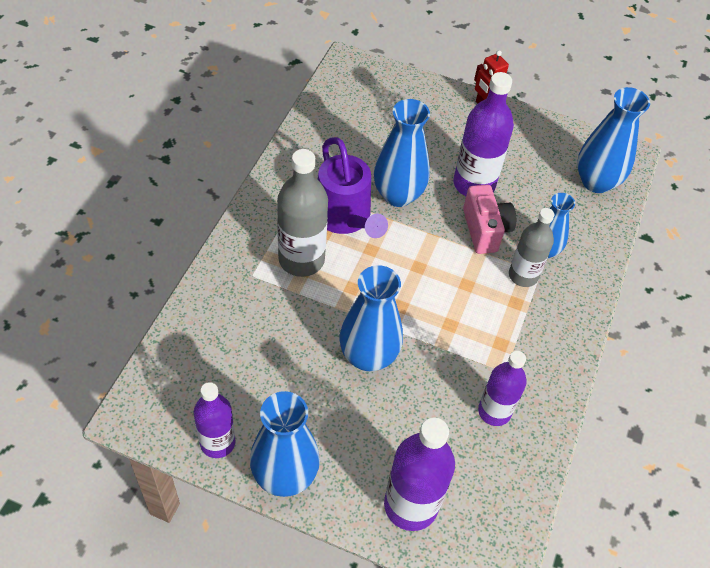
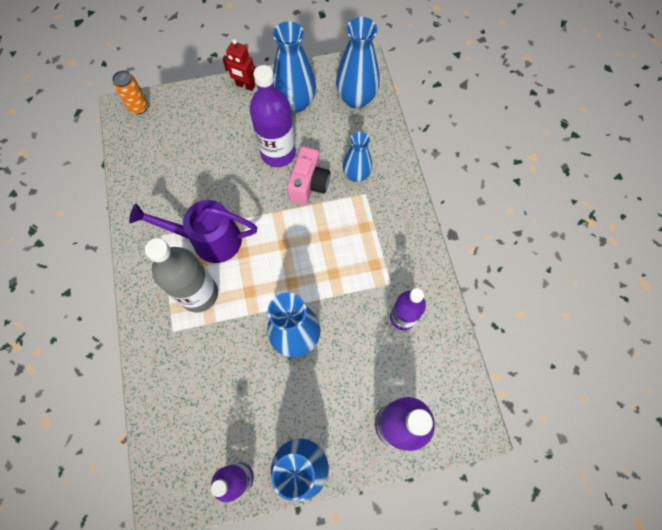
camera: 30 degrees left, 15 degrees up
(346, 219) = (208, 240): purple watering can -> purple watering can turned 150 degrees clockwise
(365, 69) = (139, 107): none -> orange can
(398, 195) = (232, 196): blue vase -> blue vase (295, 103)
(485, 230) = (309, 184): pink camera -> pink camera turned 60 degrees clockwise
(523, 275) = (355, 203): grey bottle -> none

